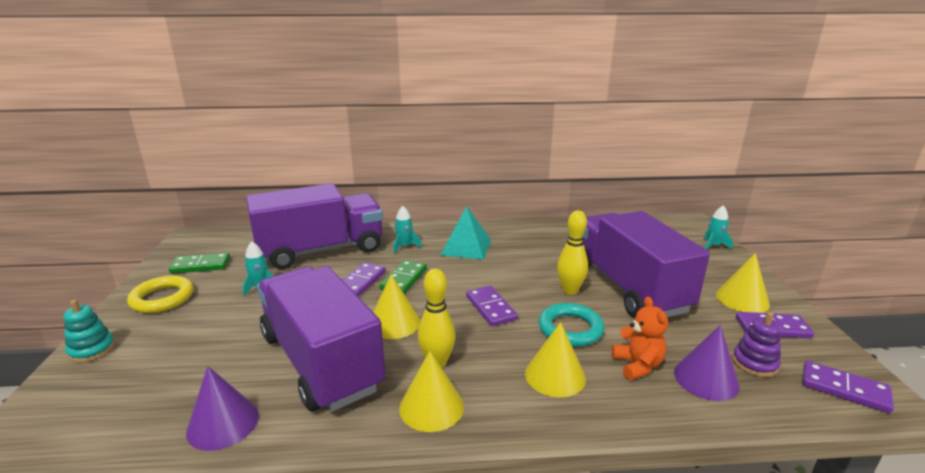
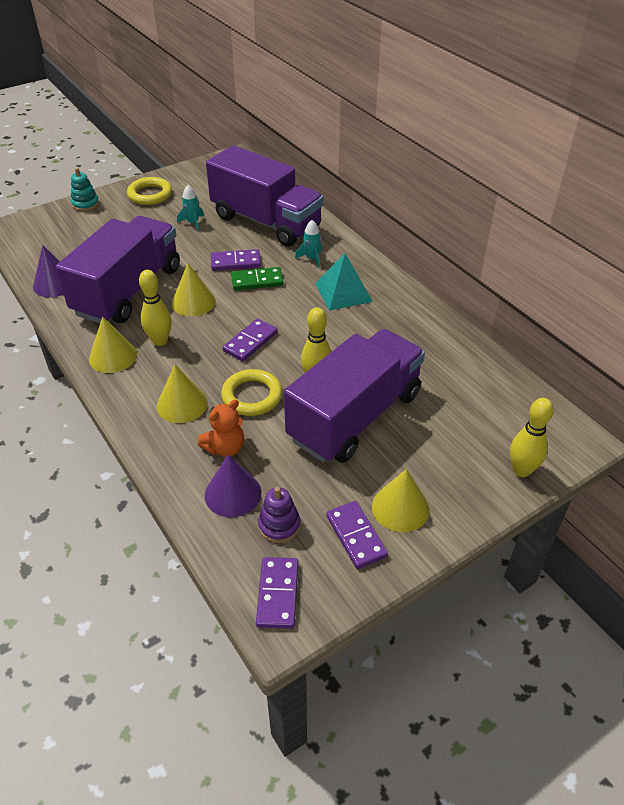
camera: 60 degrees right, 20 degrees up
(200, 265) = (199, 184): green domino -> none
(570, 329) = (252, 396): turquoise ring -> yellow ring
(713, 246) = (521, 470): turquoise rocket -> yellow bowling pin

